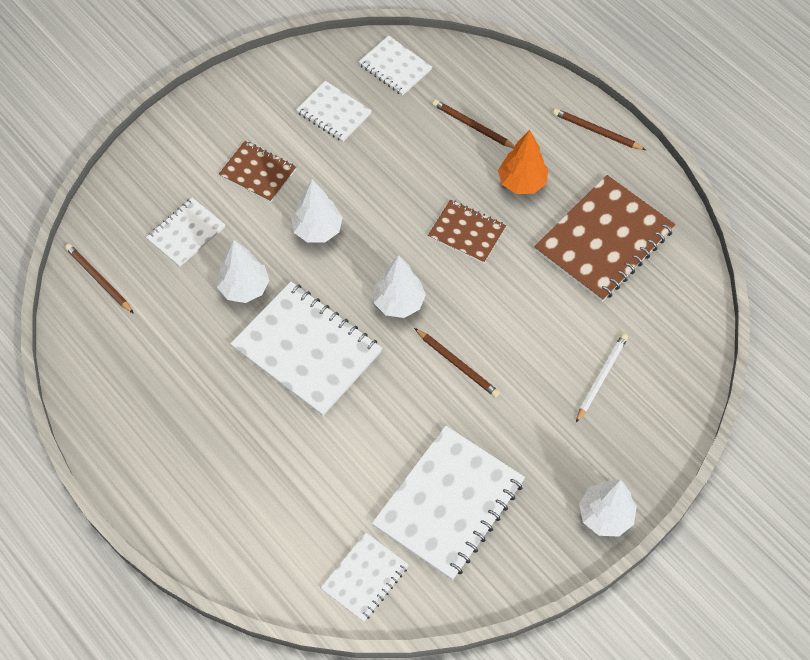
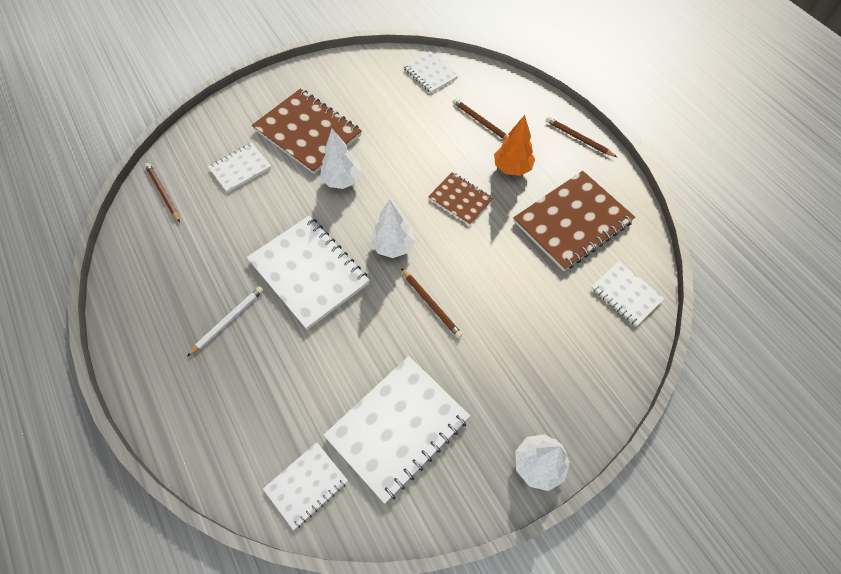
camera: 10 degrees right, 0 degrees up
(244, 288) = (273, 216): white tree -> none
(258, 173) = (308, 133): brown notebook -> brown notebook, size x1.82
(334, 113) = (376, 98): white notebook -> white notebook (626, 294)
(601, 377) = (553, 335): white pencil -> white pencil (228, 320)

